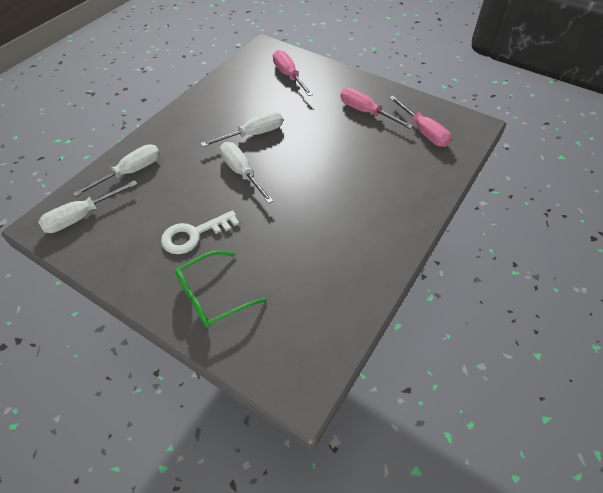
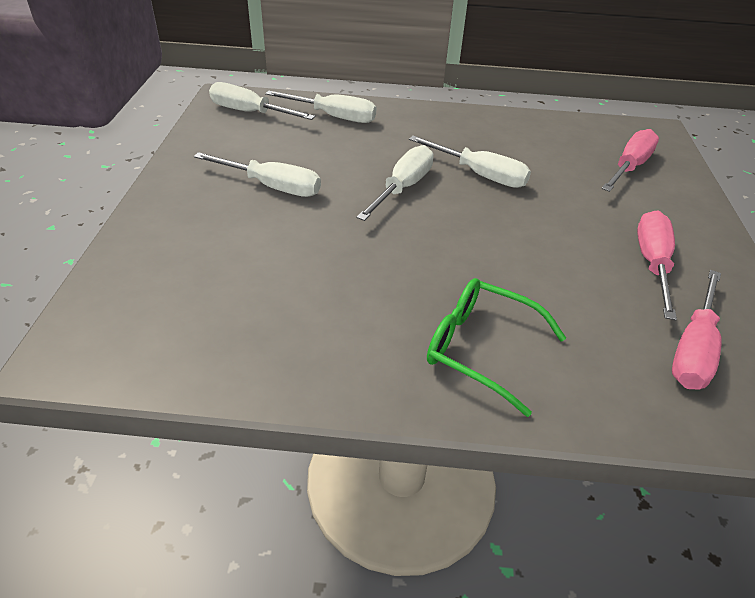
camera: 60 degrees right, 10 degrees down
(193, 235) = (272, 187): white key -> white screwdriver
(212, 296) = (187, 231): green glasses -> green glasses (481, 349)

